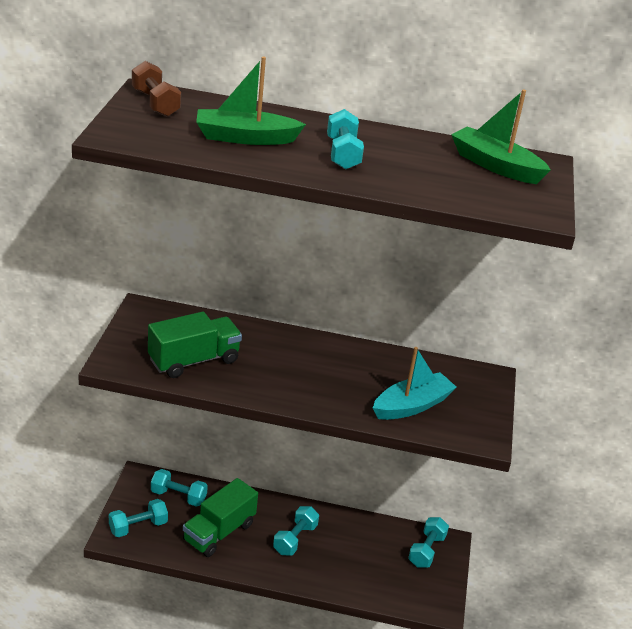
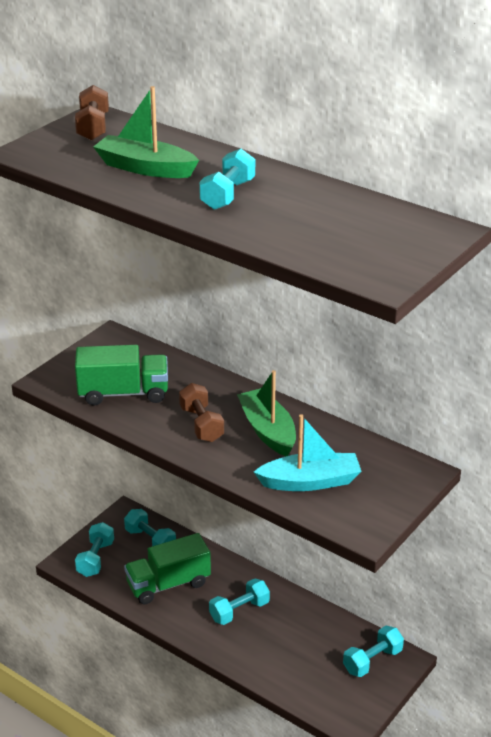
camera: 30 degrees right, 0 degrees up
(138, 527) = (95, 559): turquoise dumbbell -> turquoise dumbbell turned 75 degrees counterclockwise
(285, 375) = (201, 424): none -> brown dumbbell
(495, 166) = (384, 226): green boat -> green boat (268, 431)

